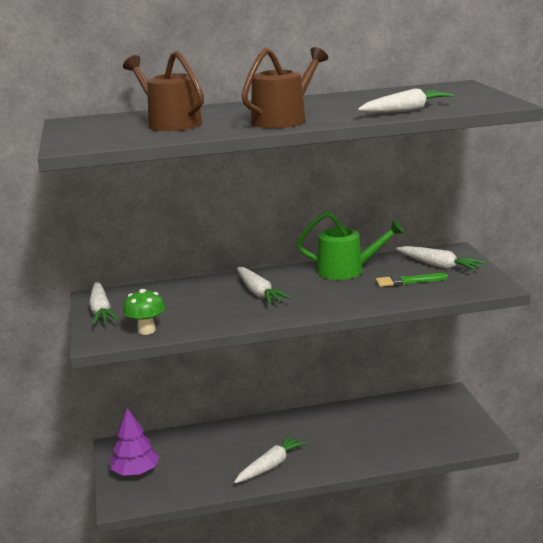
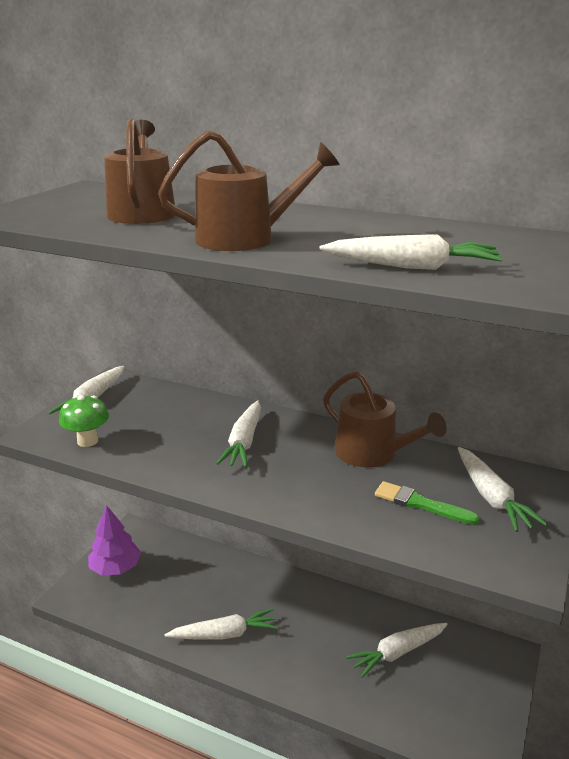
camera: 35 degrees right, 5 degrees up
(346, 270) = (372, 453): green watering can -> brown watering can
(390, 422) = (397, 653): none -> white carrot

